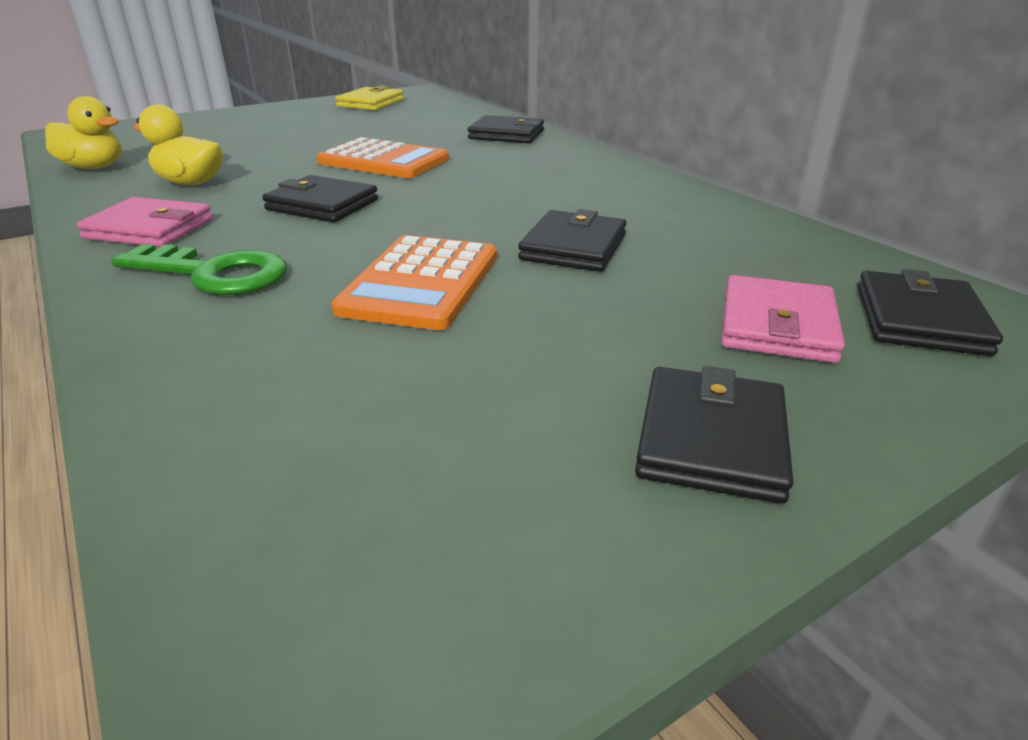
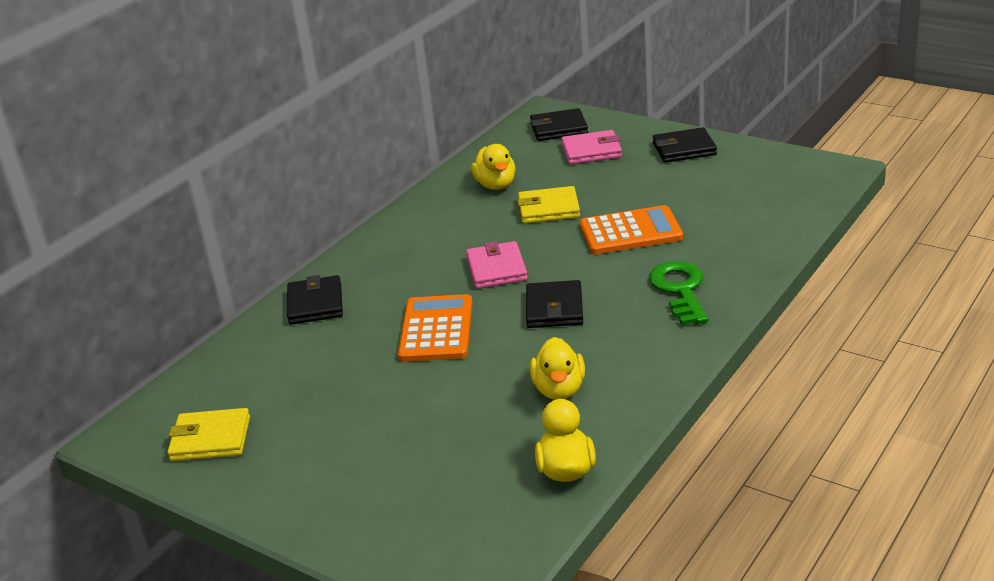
camera: 110 degrees left, 0 degrees up
(150, 229) = (651, 348): pink wallet -> pink wallet (496, 269)
(573, 247) = (548, 209): black wallet -> yellow wallet
(693, 231) = (496, 185): none -> yellow duck

